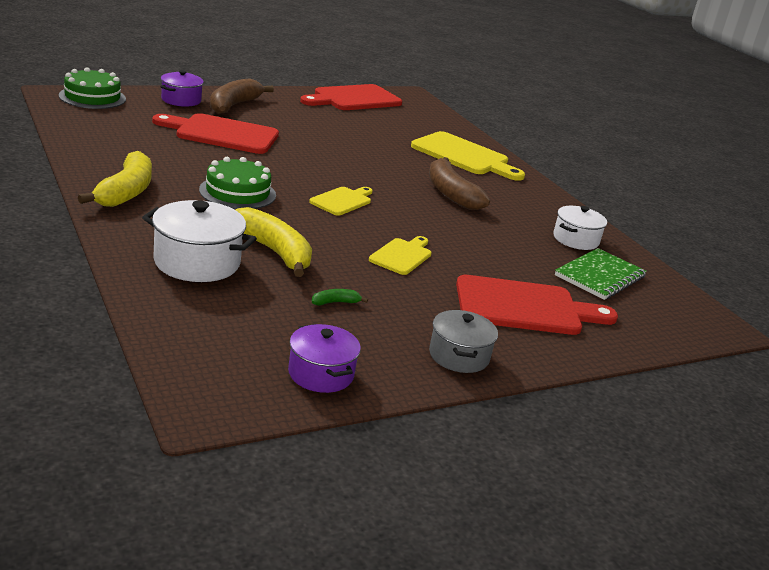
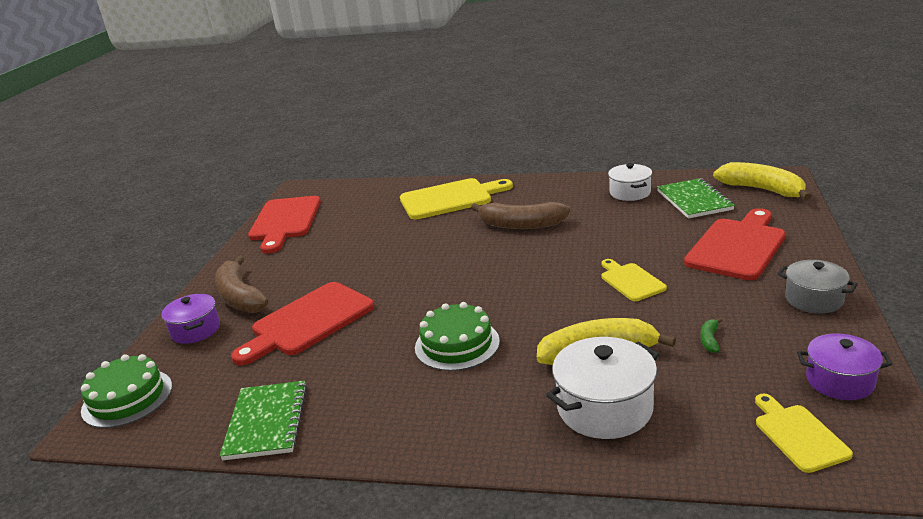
camera: 45 degrees left, 0 degrees up
(96, 143) = (267, 422): none -> green notebook
(126, 192) = (414, 425): yellow banana -> yellow banana (762, 190)
(342, 201) = (508, 285): yellow cutting board -> yellow cutting board (798, 435)

